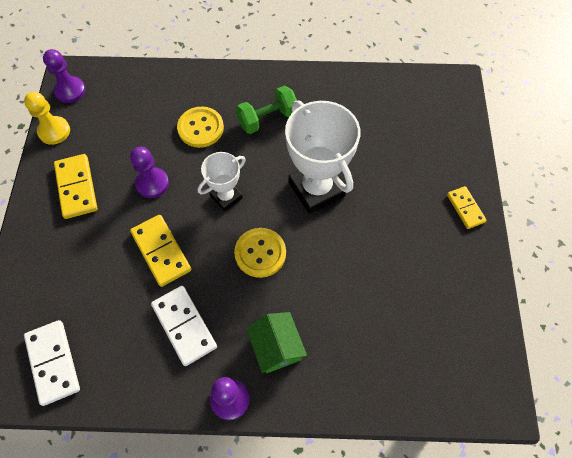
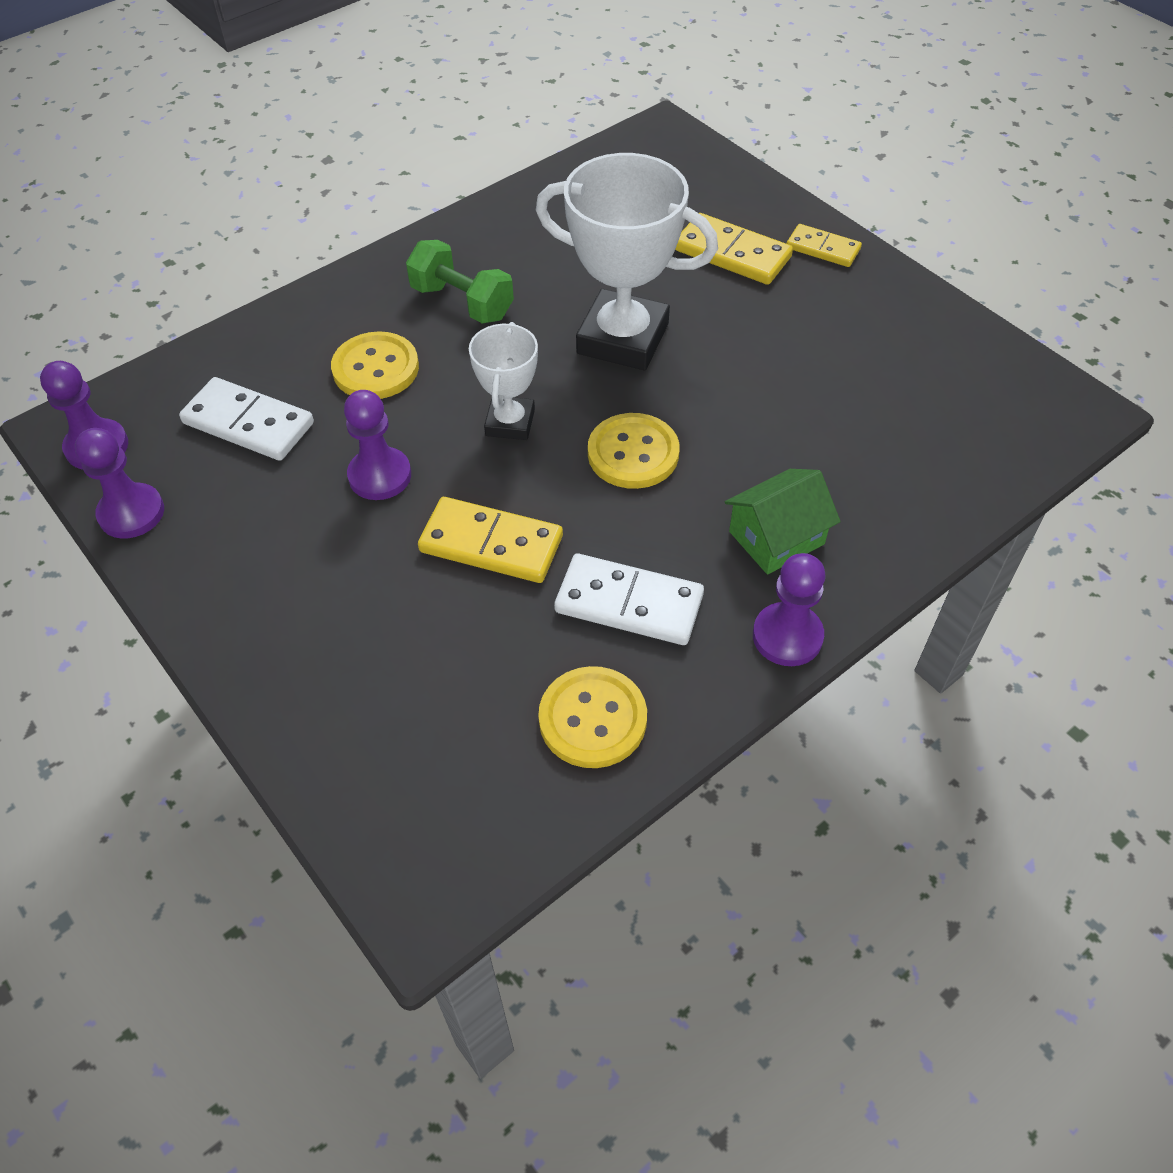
camera: 40 degrees left, 10 degrees down
(53, 362) = (489, 789): white domino -> white domino (248, 423)
(54, 131) = (131, 513): yellow pawn -> purple pawn
(77, 187) = (260, 557): yellow domino -> yellow domino (732, 253)
(118, 367) = (592, 719): none -> yellow button
(267, 119) = (462, 302): green dumbbell -> green dumbbell turned 75 degrees counterclockwise
(276, 347) = (776, 538): green house -> green house turned 60 degrees counterclockwise

